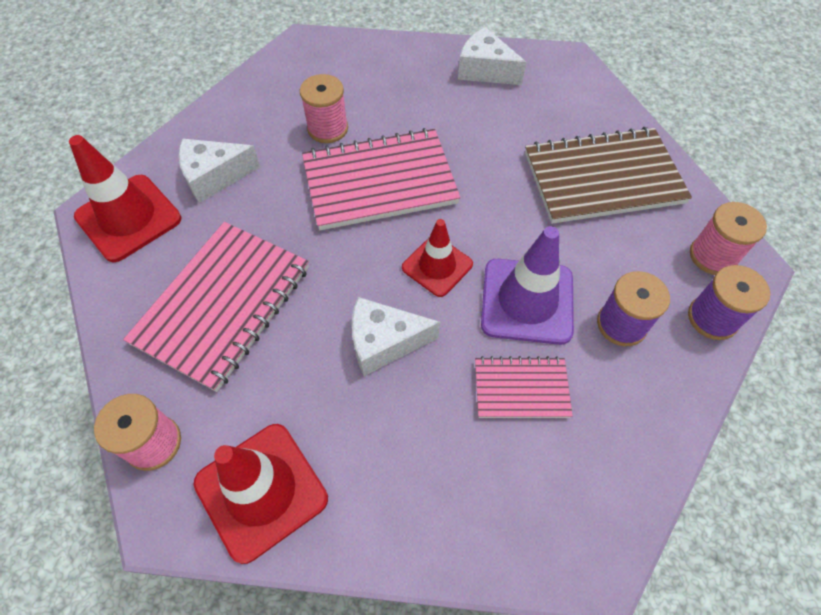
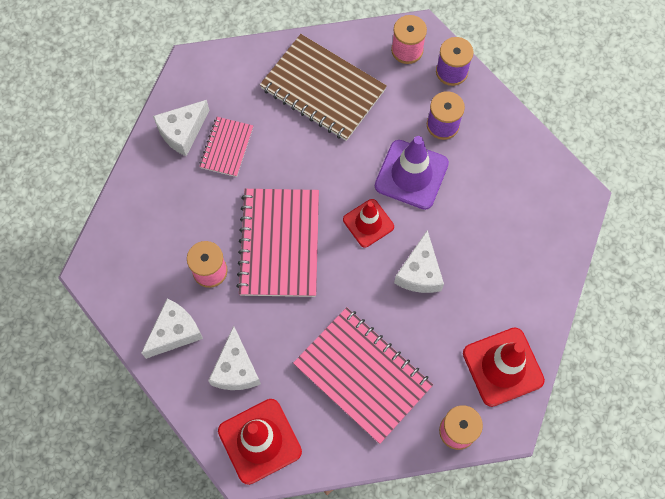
camera: 75 degrees left, 10 degrees up
(249, 117) = (175, 332): none -> white cheese
(521, 389) = (472, 199): pink notebook -> pink notebook (226, 147)
(603, 178) = (323, 89): brown notebook -> brown notebook turned 60 degrees counterclockwise

